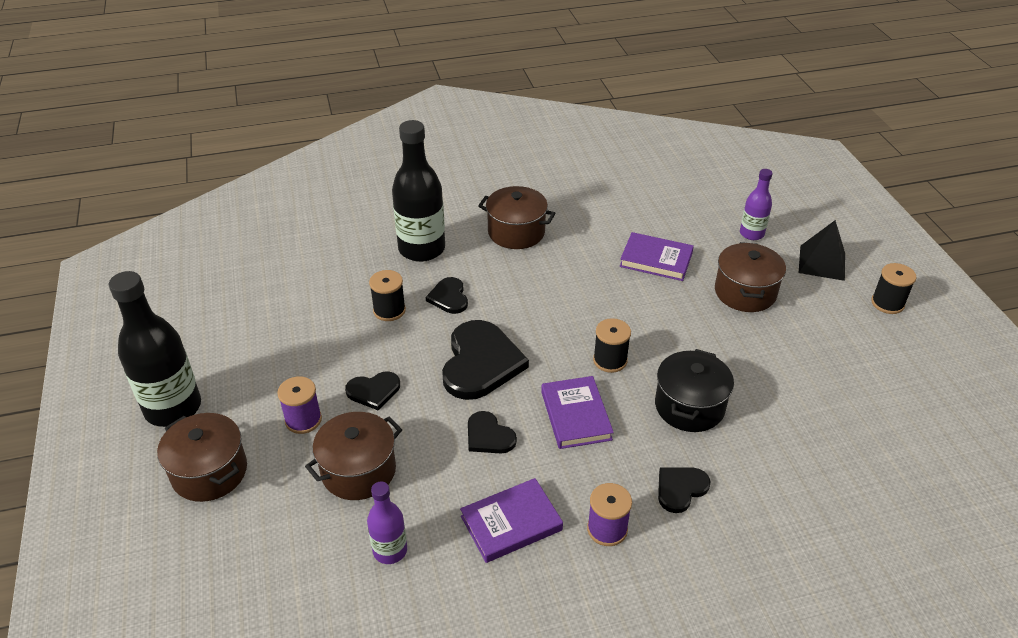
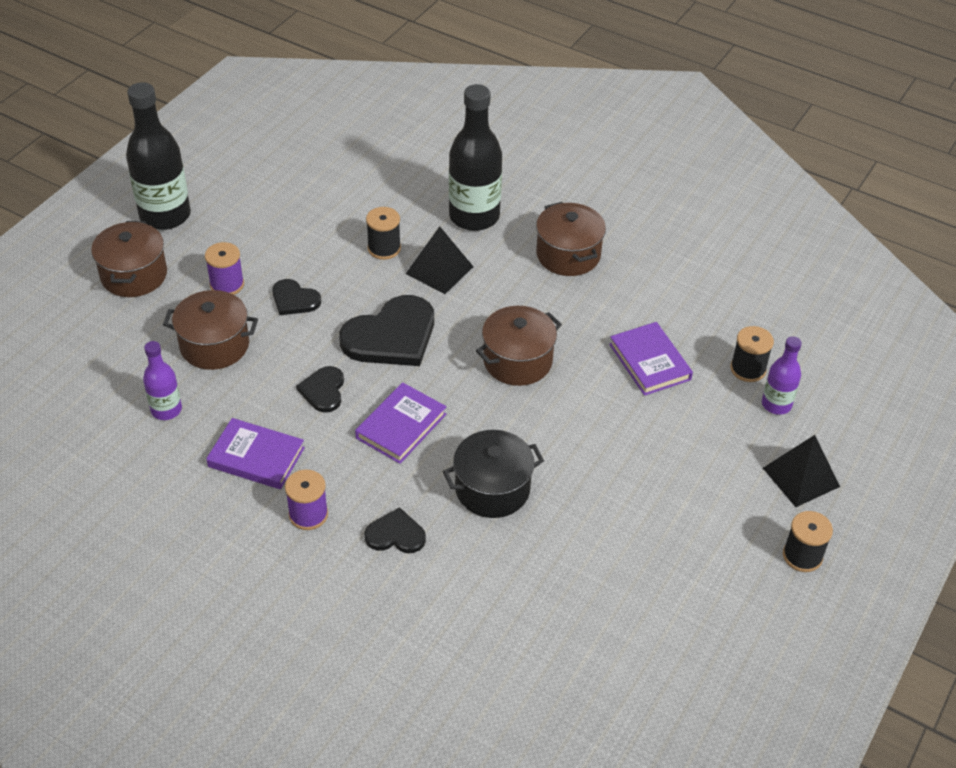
camera: 45 degrees right, 5 degrees up
(449, 297) = (439, 270): black heart -> black pyramid
(610, 360) = (486, 409): black spool -> black spool (748, 369)
(745, 292) = (684, 445): brown pot -> brown pot (517, 361)

